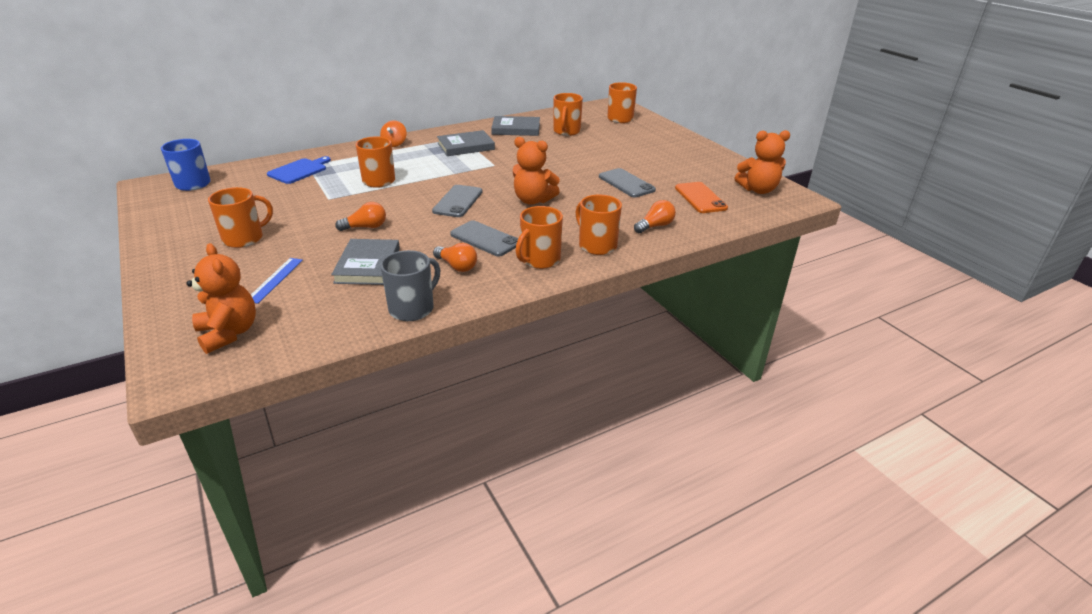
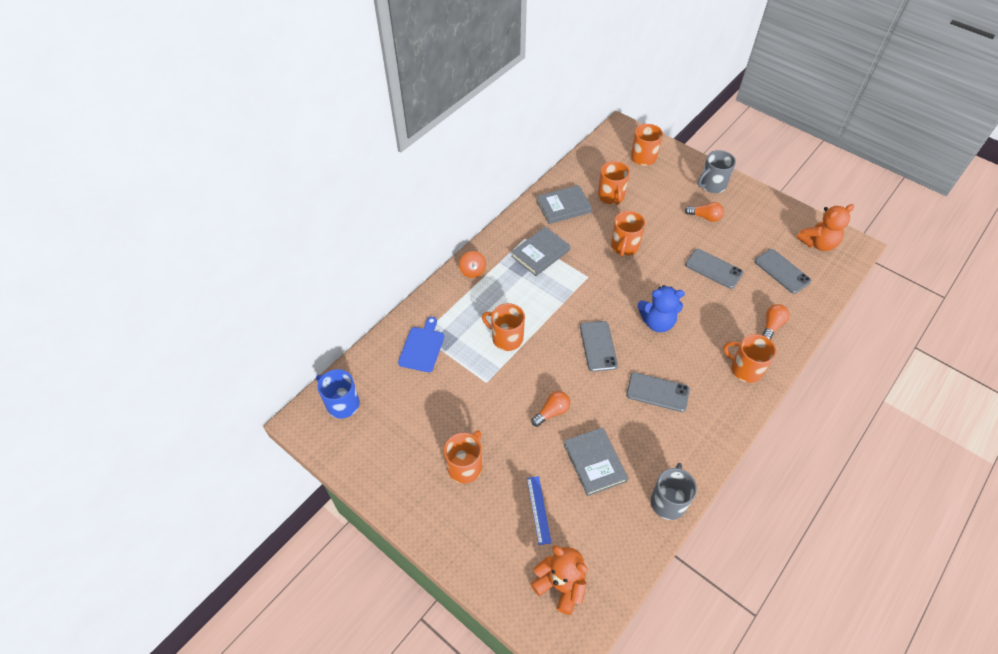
camera: 20 degrees left, 20 degrees up
(457, 266) = (662, 437): orange light bulb -> orange light bulb (705, 217)
(533, 200) = (657, 322): orange teddy bear -> blue teddy bear
(539, 260) = (716, 404): orange mug -> orange mug (624, 246)
(674, 142) = (712, 185): none -> grey mug
(700, 198) = (782, 271): orange phone -> grey phone

